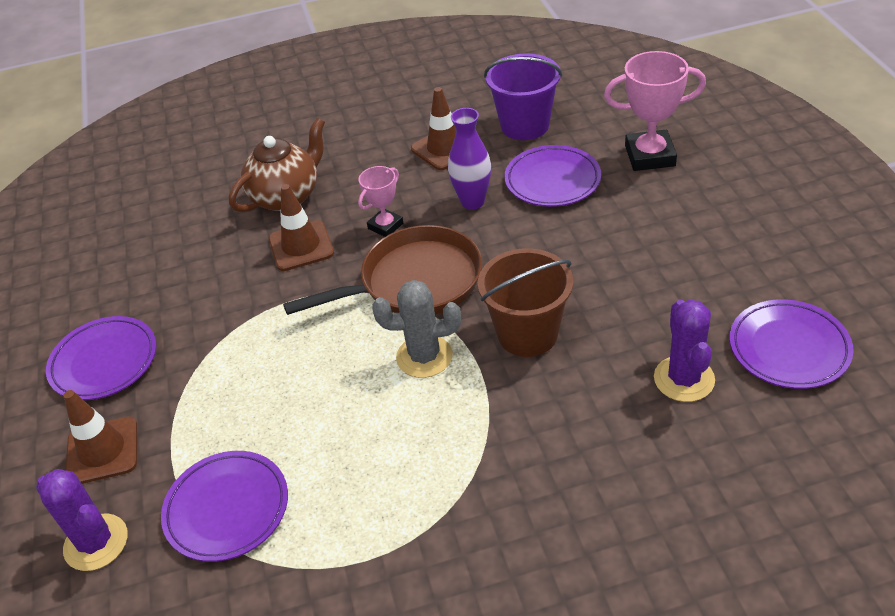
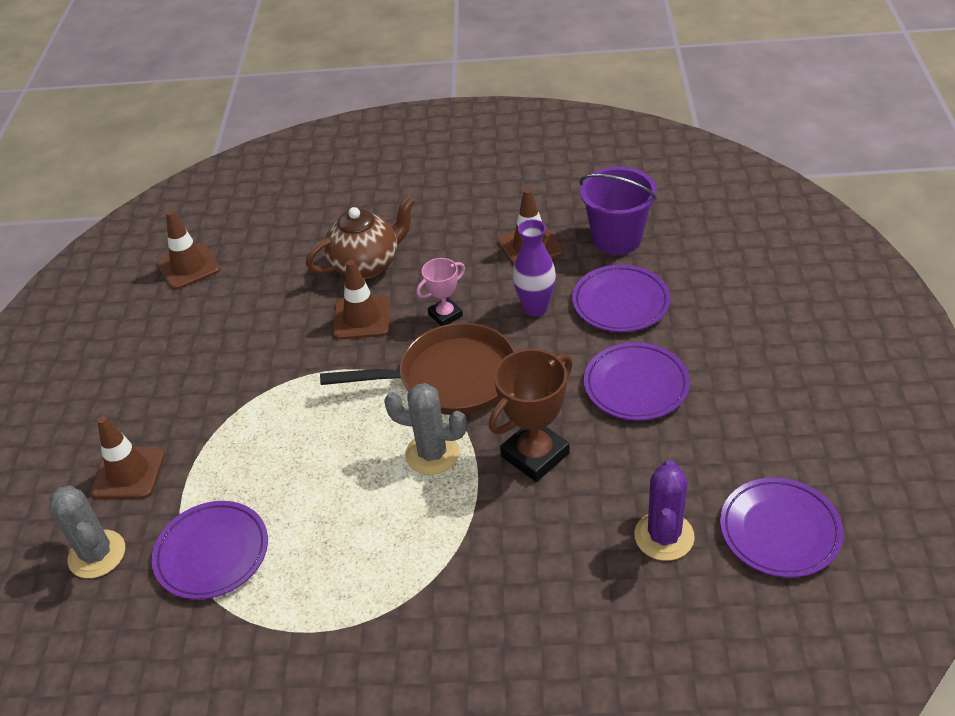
camera: 15 degrees right, 0 degrees up
(96, 542) = (97, 554): purple cactus -> grey cactus
(97, 235) = (189, 267): none -> brown traffic cone
(104, 362) = (156, 390): purple plate -> purple plate (636, 385)
(527, 334) = (535, 455): brown bucket -> brown trophy
(650, 156) = (727, 297): pink trophy -> none

